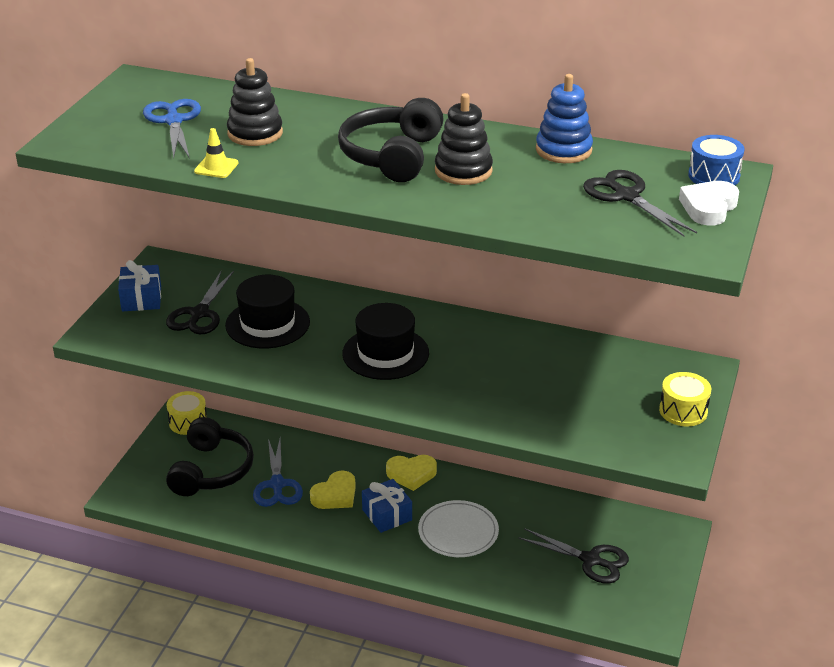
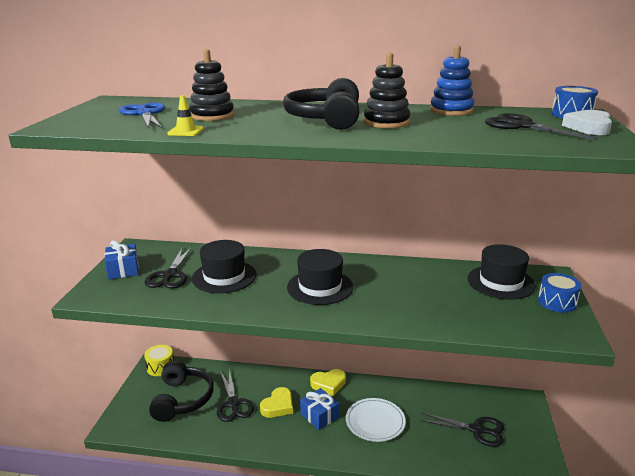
camera: 10 degrees left, 10 degrees down
(277, 485) = (233, 404): blue scissors -> black scissors
(627, 373) = (501, 282): none -> black hat
(683, 411) = (557, 302): yellow drum -> blue drum

